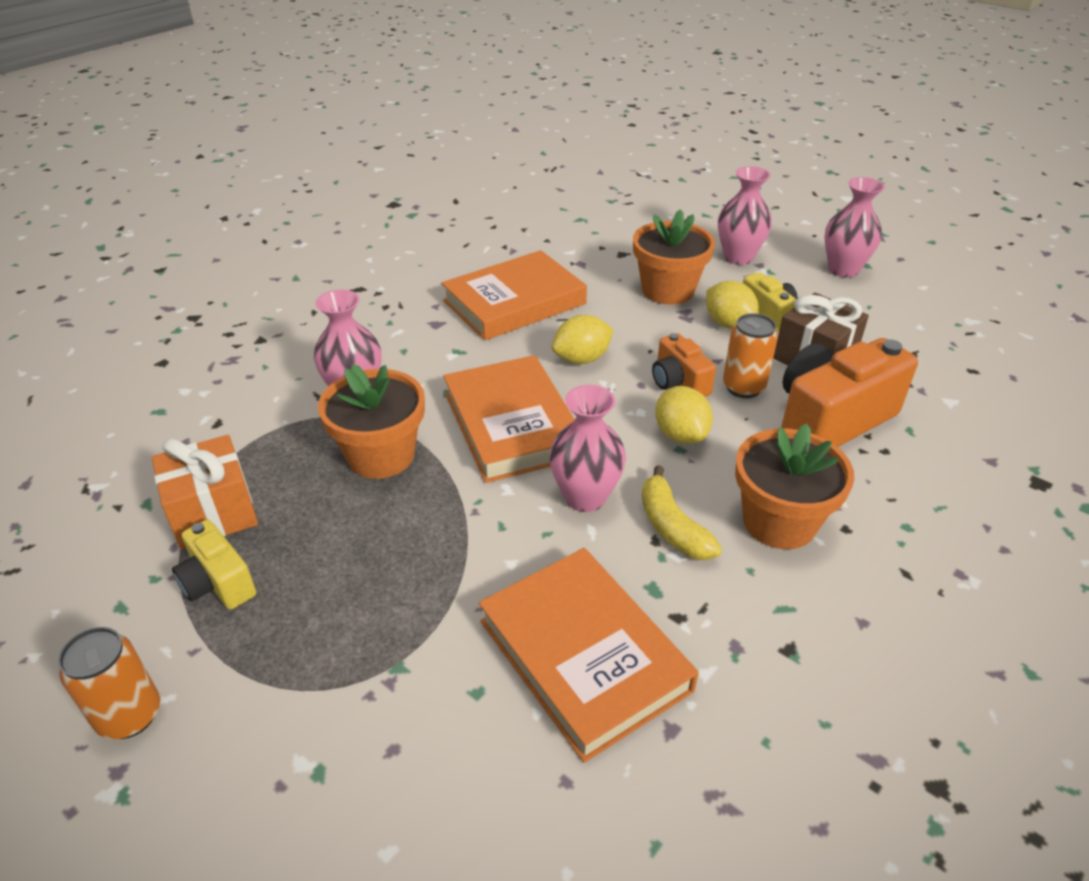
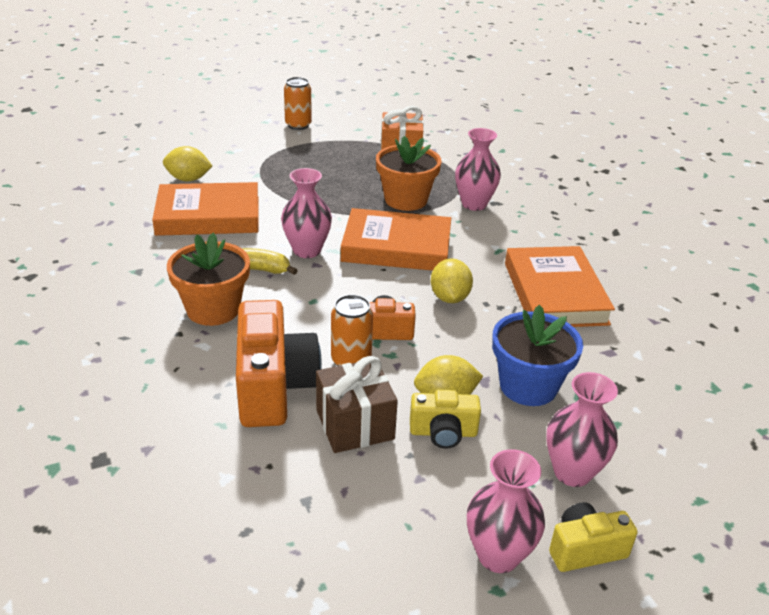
camera: 115 degrees right, 5 degrees down
(218, 583) = (351, 147): yellow camera -> yellow camera (585, 549)
(668, 290) = (528, 386): orange flower pot -> blue flower pot
(680, 435) = (326, 306): yellow lemon -> yellow lemon (188, 179)

